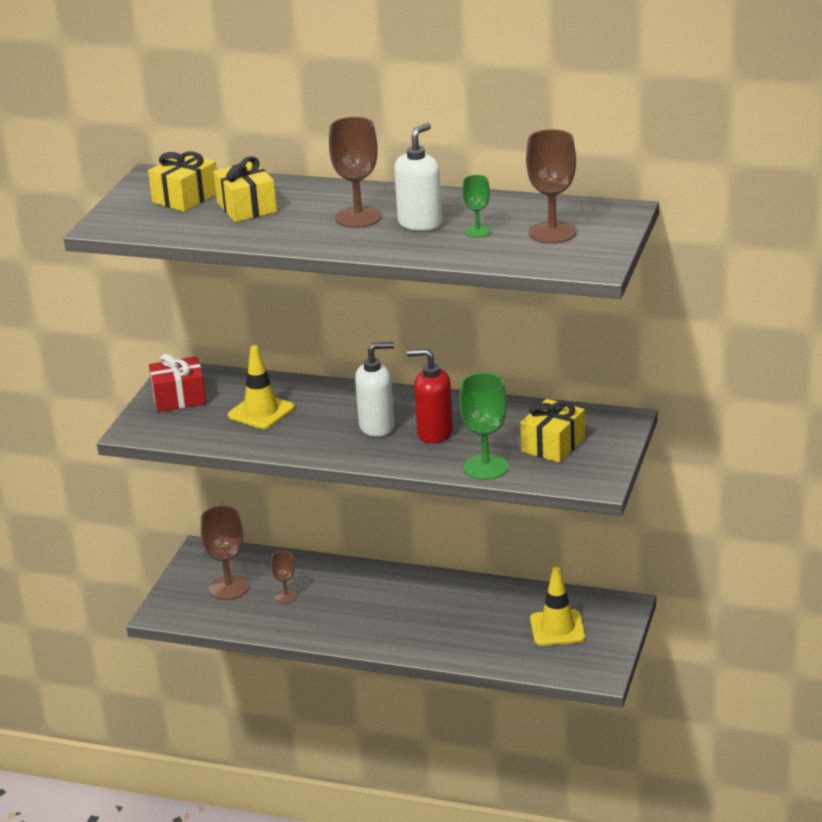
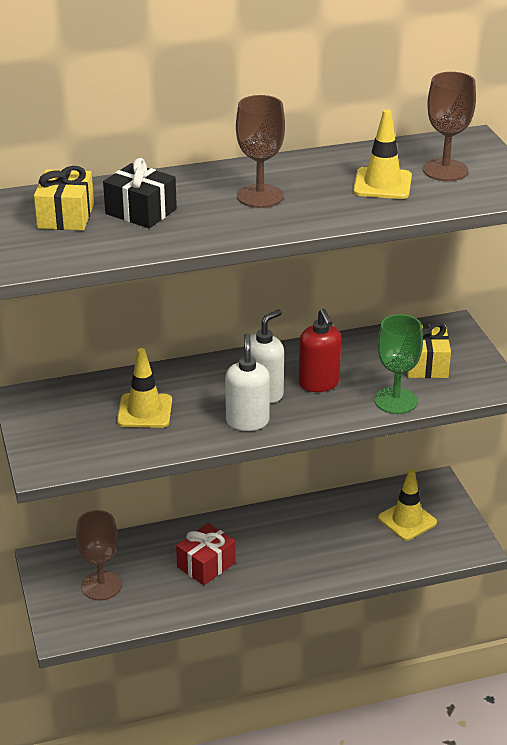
camera: 35 degrees left, 5 degrees up
(179, 398) = (51, 421): red gift -> red gift (206, 565)
(246, 207) = (141, 211): yellow gift -> black gift
(286, 596) = (160, 575): brown goblet -> none
(420, 223) = (323, 188): white soap dispenser -> white soap dispenser (247, 421)
(434, 433) = (319, 383): red soap dispenser -> red soap dispenser turned 90 degrees counterclockwise
(477, 231) = (382, 184): green goblet -> yellow traffic cone

